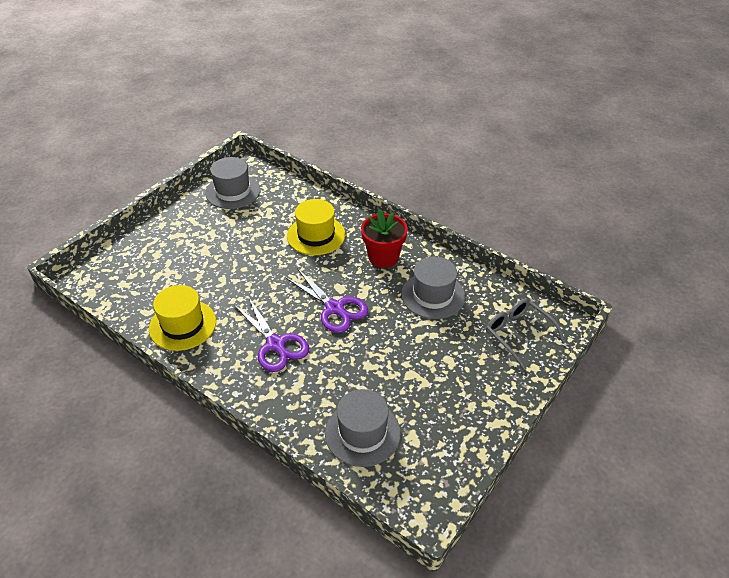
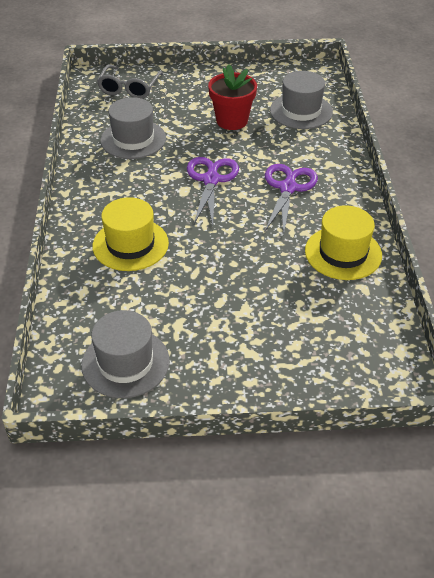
camera: 130 degrees left, 0 degrees up
(383, 257) = (115, 186): red flower pot -> red flower pot (232, 121)

